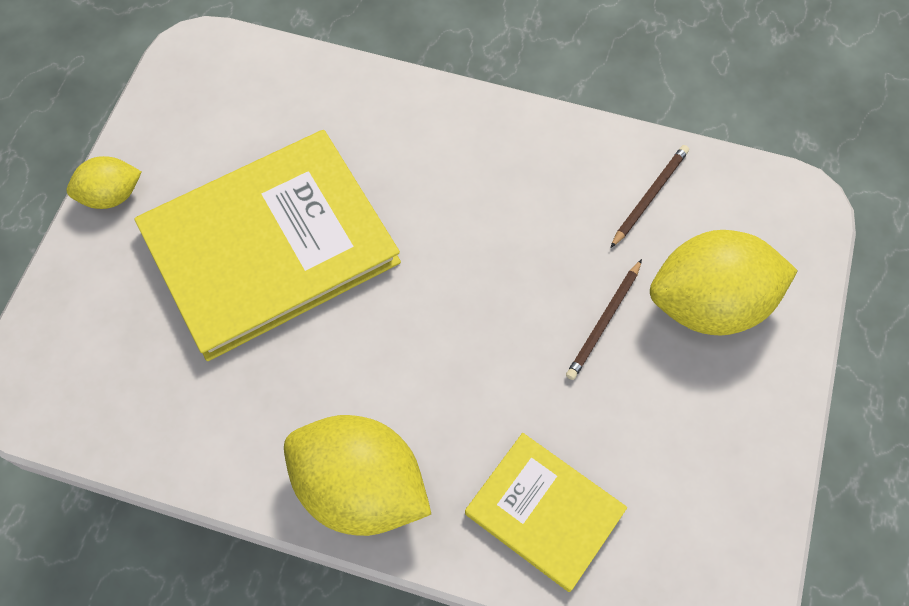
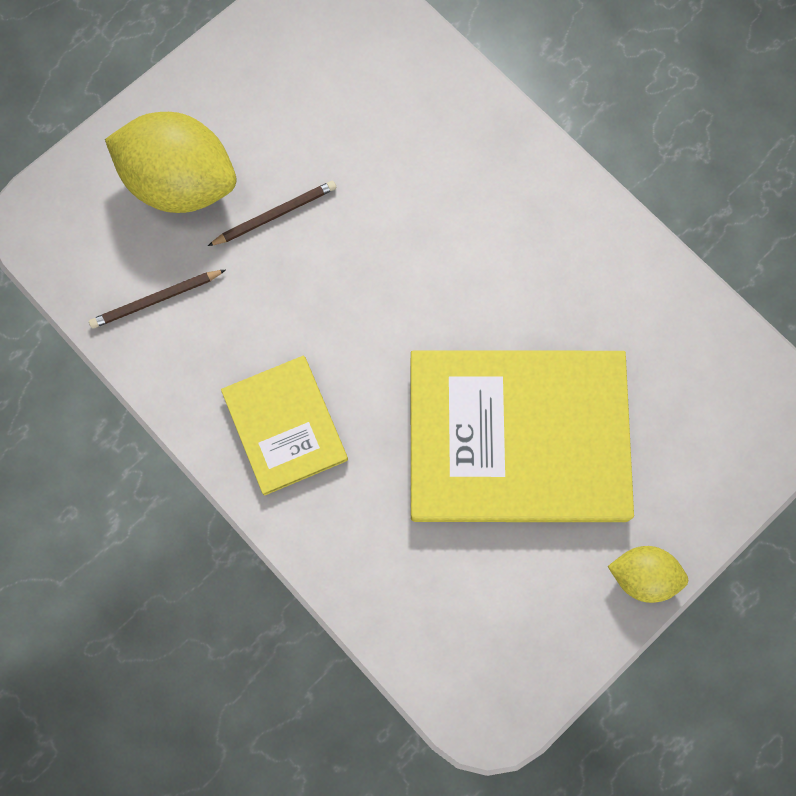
camera: 150 degrees left, 10 degrees up
(360, 487) = (544, 192): yellow lemon -> none
(544, 512) = (417, 104): yellow book -> yellow book (285, 426)

